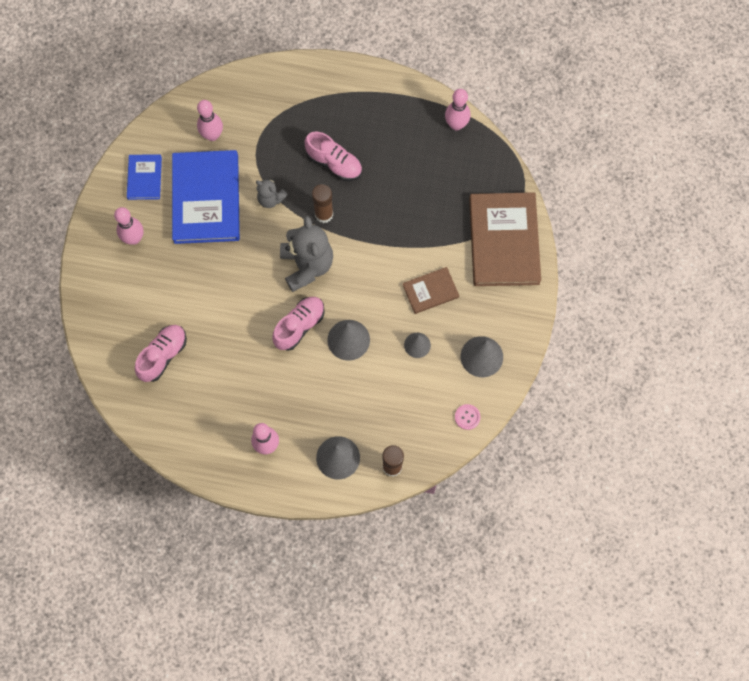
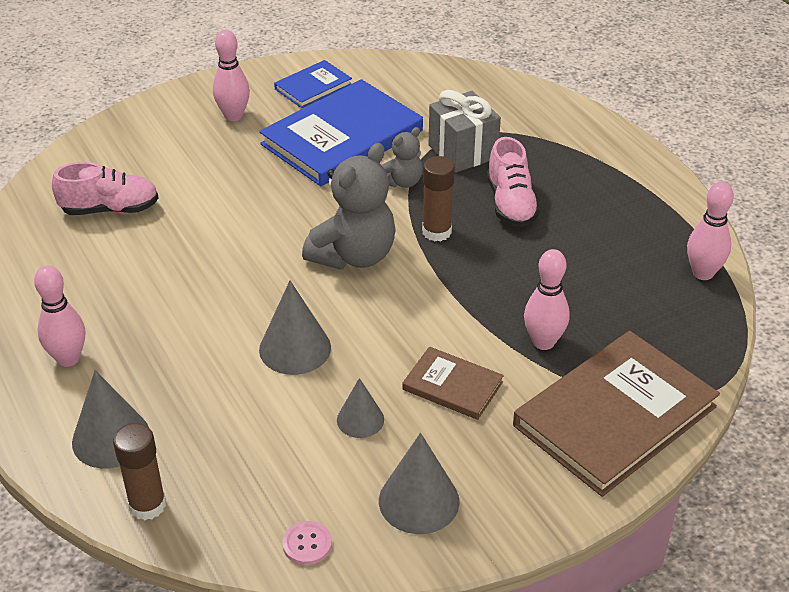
camera: 50 degrees right, 30 degrees down
(212, 135) = (422, 103): pink bowling pin -> pink bowling pin (543, 342)
(271, 199) = (402, 182): grey teddy bear -> grey teddy bear turned 120 degrees counterclockwise
(273, 150) = (463, 151): none -> grey gift
(299, 326) = (266, 294): pink shoe -> none

